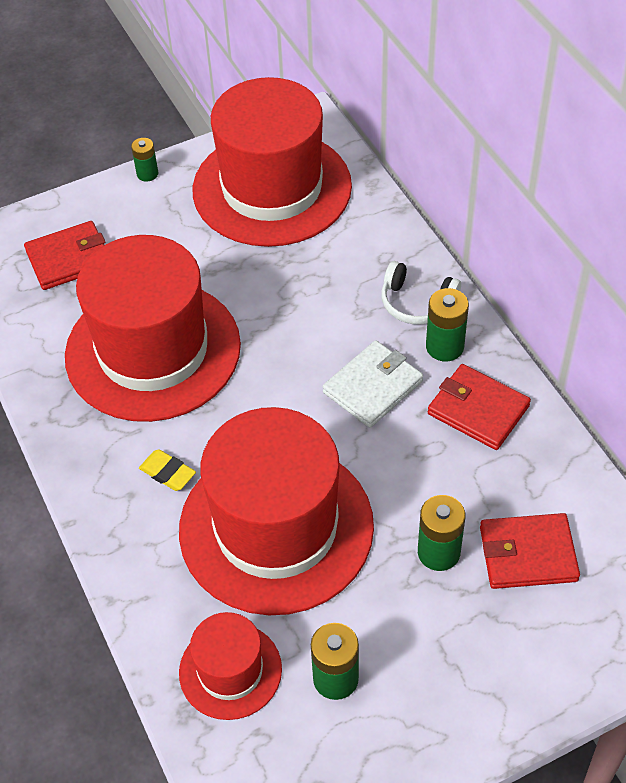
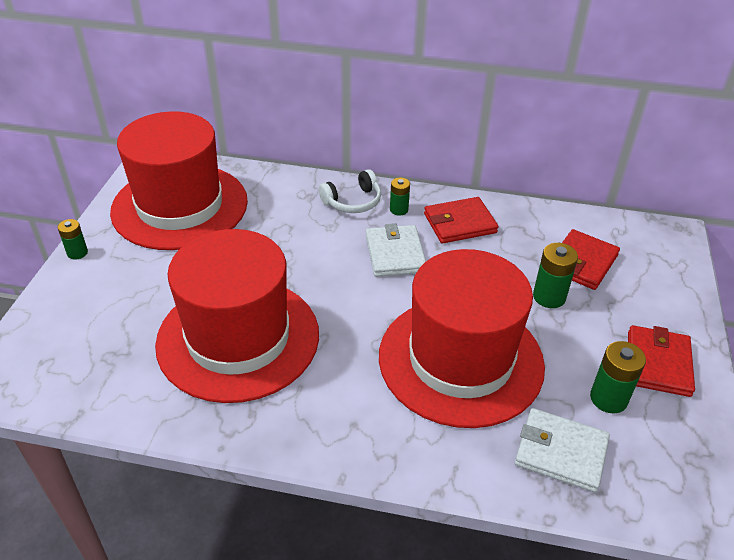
camera: 55 degrees left, 10 degrees down
(69, 259) = (91, 336): red wallet -> red wallet (658, 363)
(167, 473) = (356, 391): yellow eraser -> none
(230, 671) = (561, 452): red hat -> white wallet
(444, 347) = (399, 210): green battery -> green battery, size x0.64

